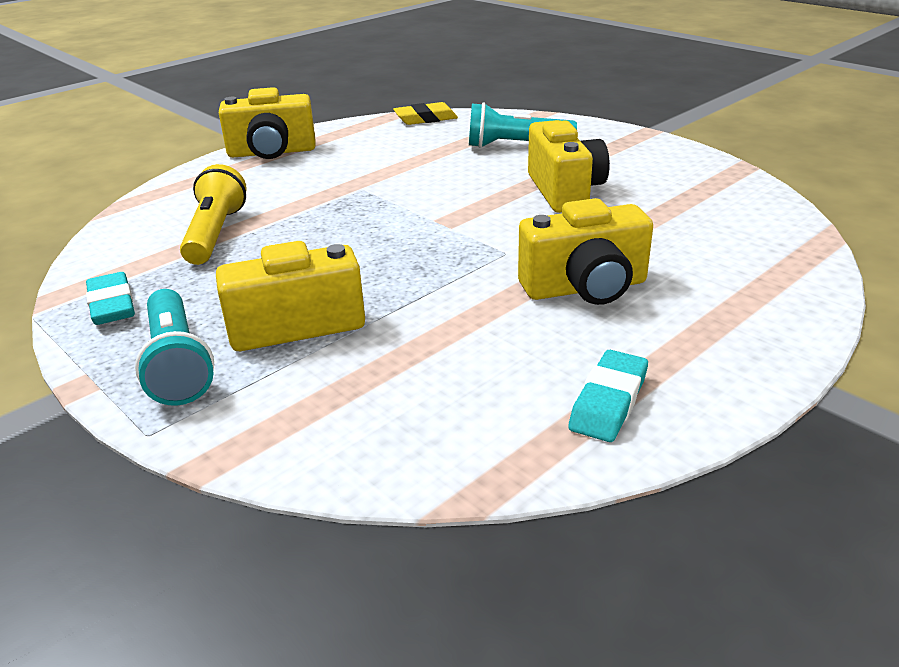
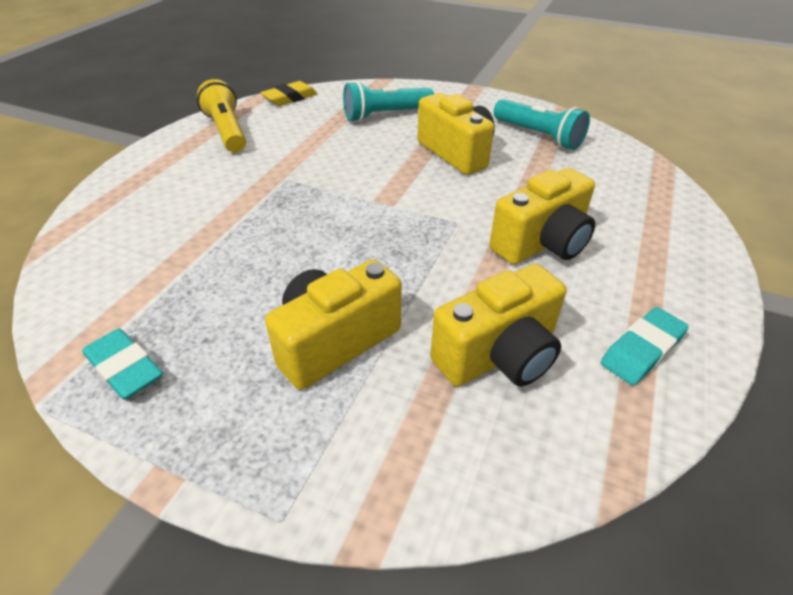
camera: 25 degrees left, 10 degrees up
(177, 364) = (250, 422): turquoise flashlight -> turquoise flashlight (538, 136)
(215, 234) = (178, 256): yellow flashlight -> yellow flashlight (227, 131)
(272, 152) = (170, 153): yellow camera -> yellow camera (498, 355)
(608, 402) = (642, 350): turquoise eraser -> turquoise eraser turned 45 degrees clockwise

